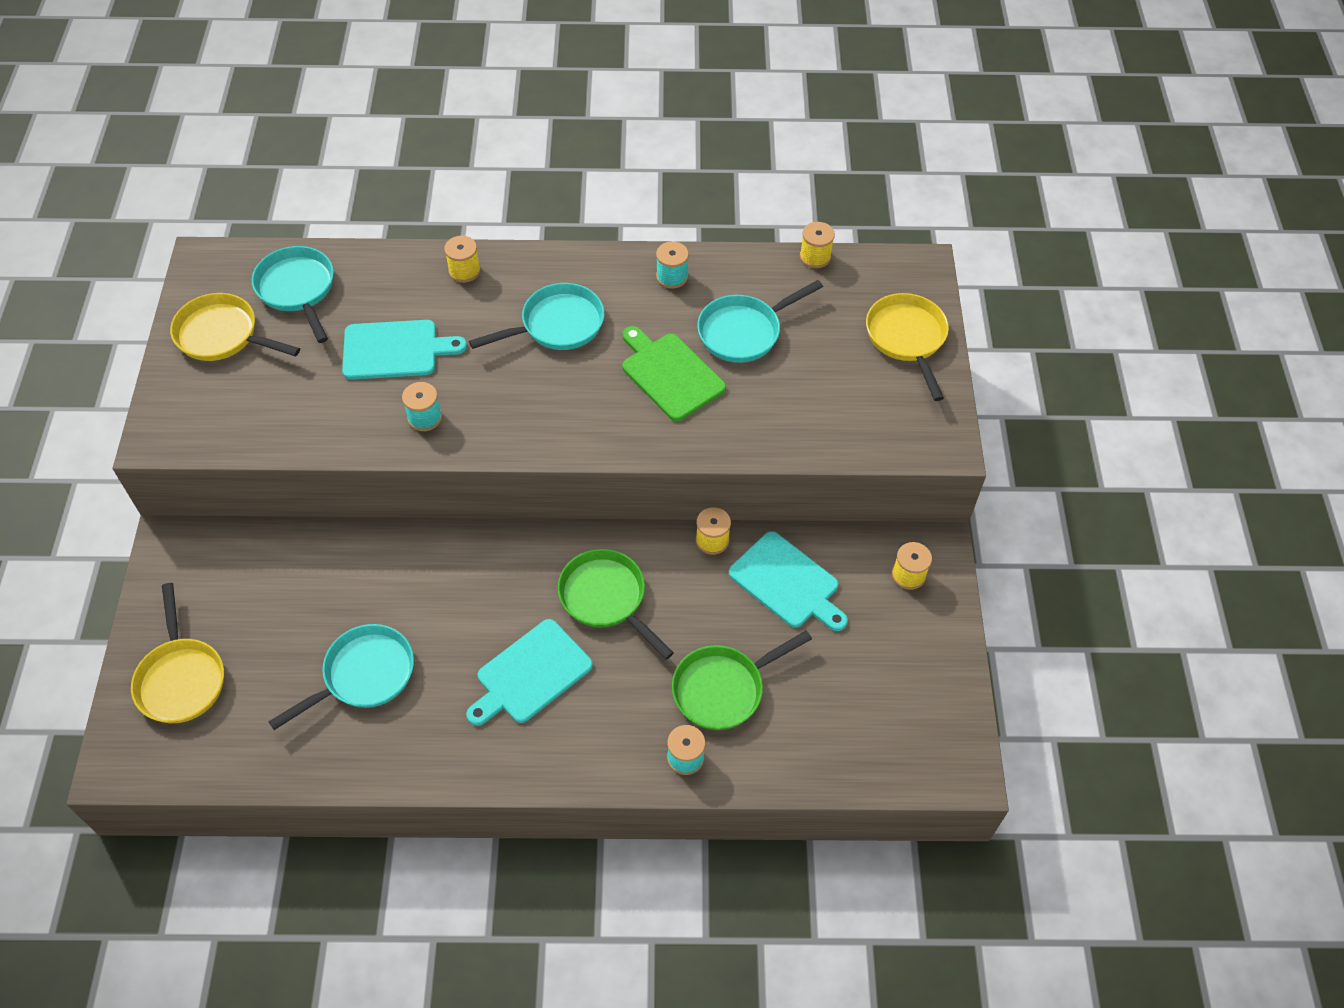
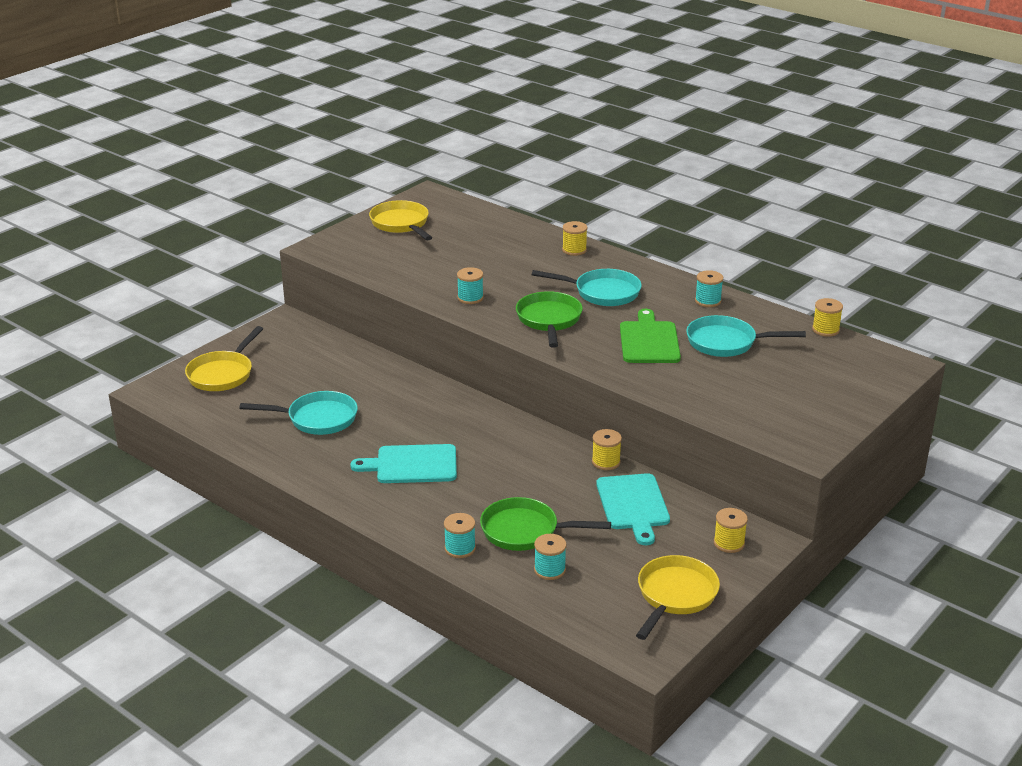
camera: 40 degrees right, 25 degrees down
(297, 289) = (465, 222): turquoise pan -> none
(395, 350) = (489, 265): turquoise cutting board -> none
(606, 598) = (501, 455): green pan -> green pan (549, 320)
(791, 724) = (549, 570): none -> turquoise spool
(907, 338) = (846, 392): yellow pan -> yellow pan (675, 595)

